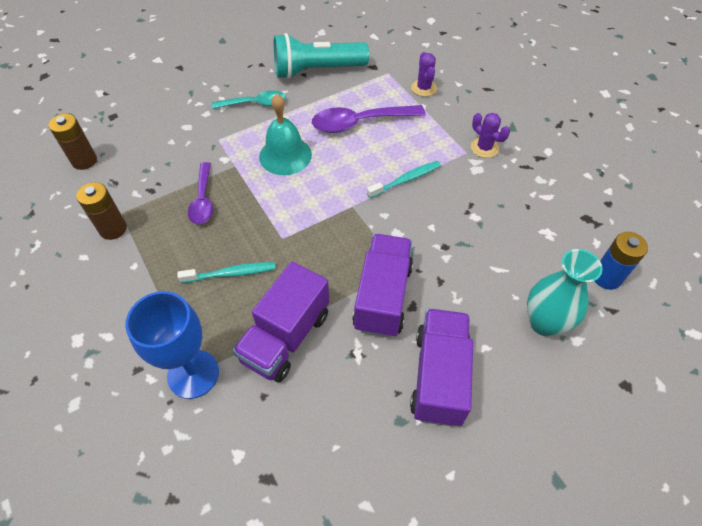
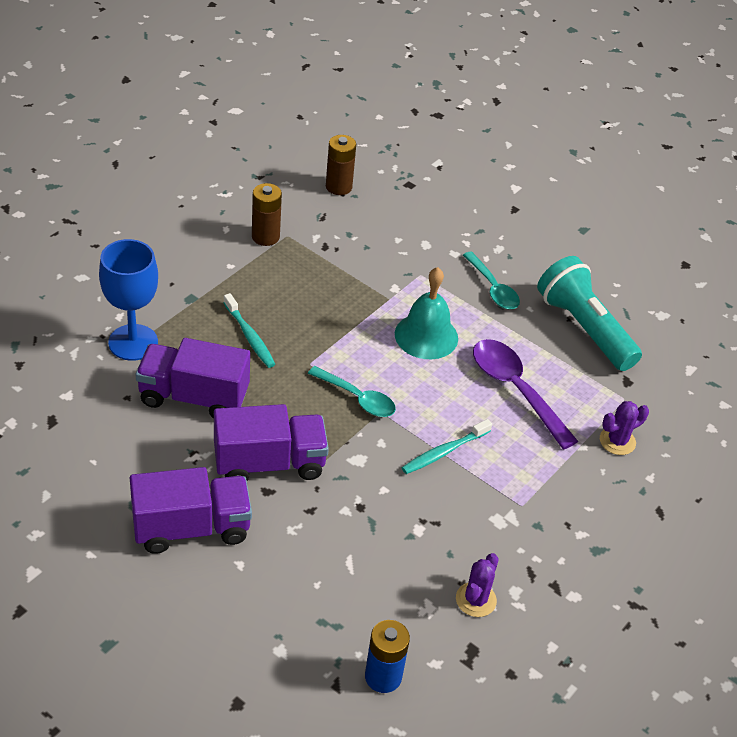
camera: 65 degrees right, 10 degrees down
(203, 200) = (330, 288): purple spoon -> none
(333, 217) = (357, 398): none -> turquoise spoon
(405, 180) = (444, 452): turquoise toothbrush -> turquoise toothbrush turned 105 degrees clockwise
(484, 148) = (541, 523): purple cactus -> purple cactus (476, 600)
(544, 323) = (291, 616): turquoise vase -> none

